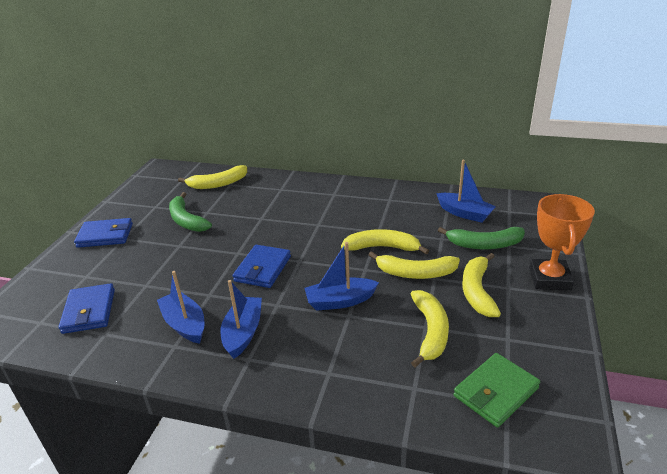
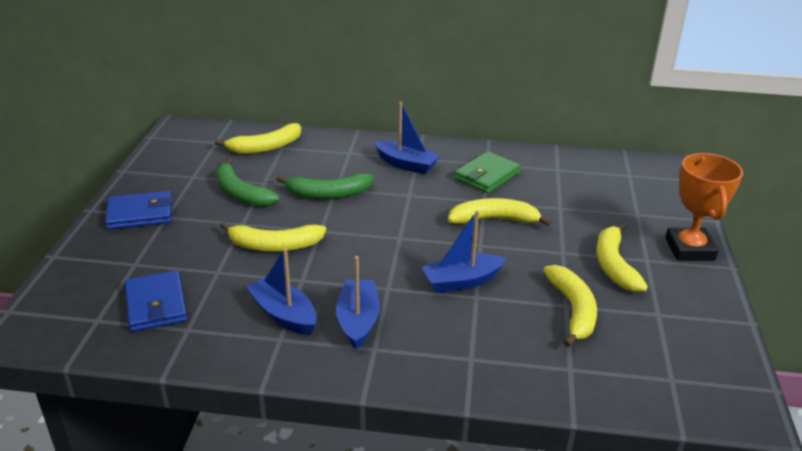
camera: 10 degrees left, 0 degrees up
(262, 269) = (358, 248): blue wallet -> none
(415, 273) = (540, 248): yellow banana -> yellow banana (274, 245)
(464, 213) = (579, 178): blue boat -> blue boat (406, 164)
(484, 245) = (610, 214): green banana -> green banana (328, 194)
(495, 392) = (657, 368): green wallet -> green wallet (487, 175)

